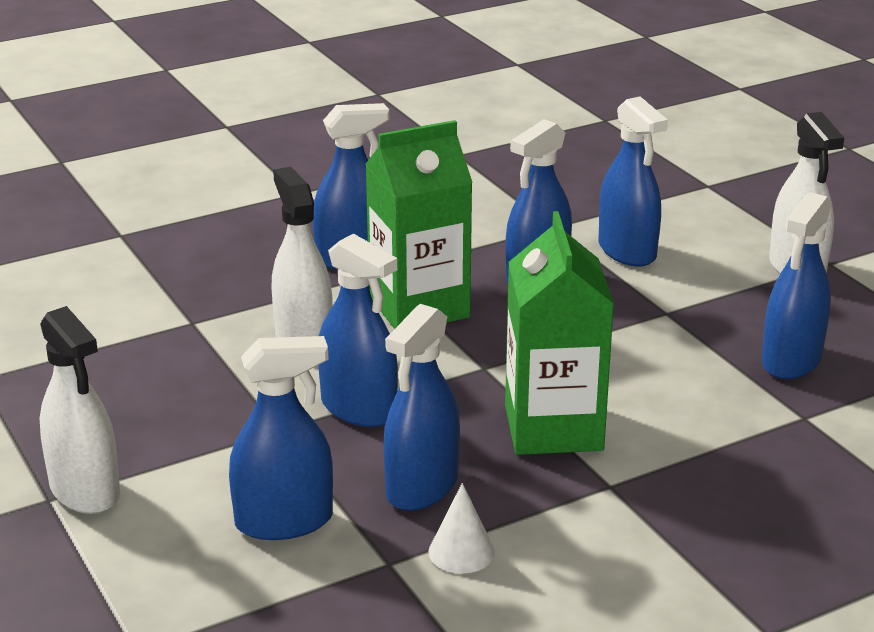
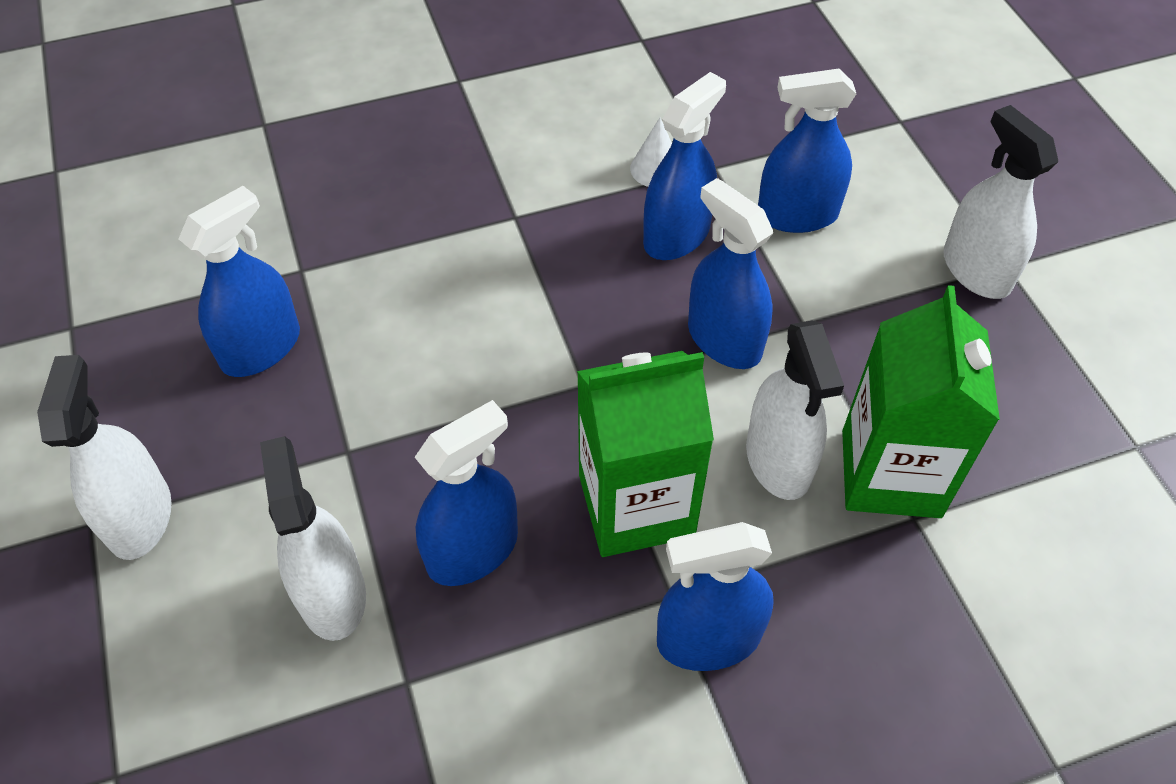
camera: 170 degrees left, 25 degrees up
(553, 428) = (540, 288): green carton -> green carton (890, 473)
(627, 251) = (332, 594): blue spray bottle -> white spray bottle

